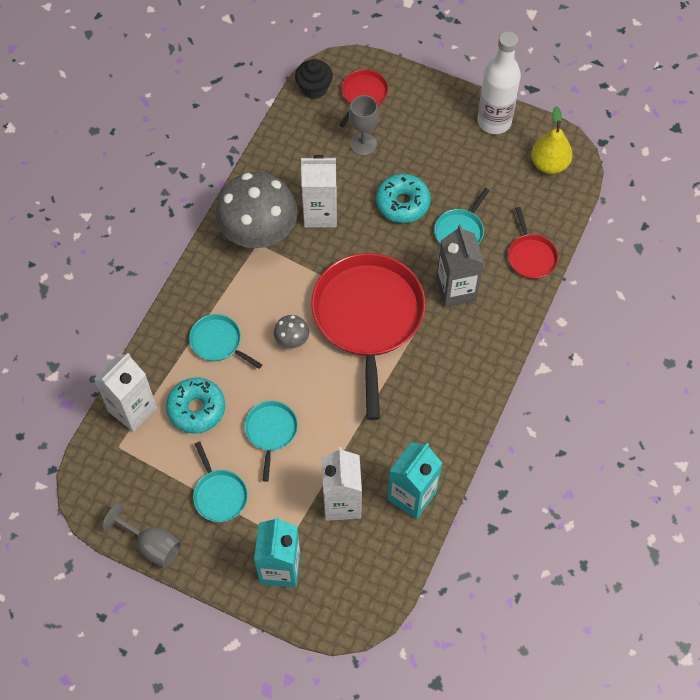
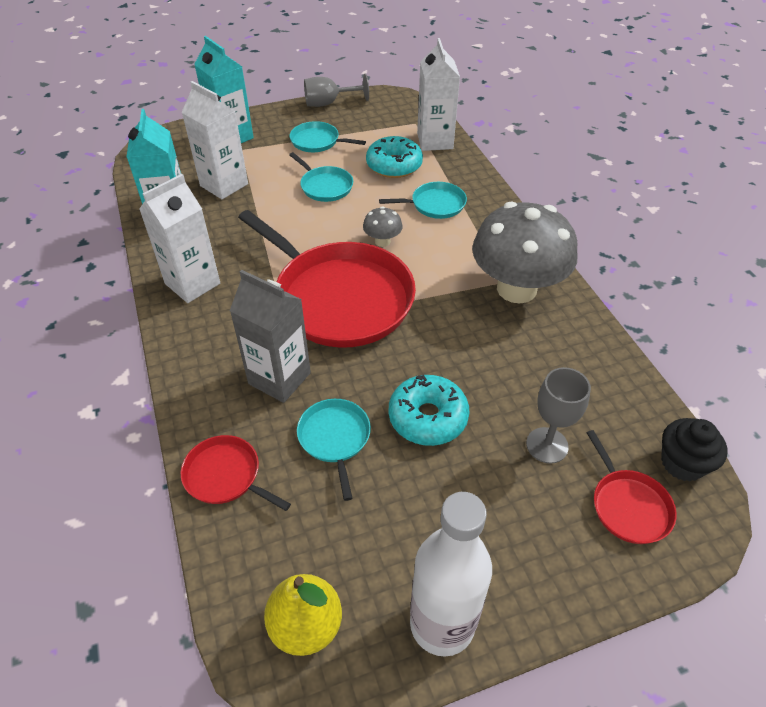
camera: 135 degrees right, 15 degrees down
(320, 213) = (491, 344): white carton -> white carton (192, 283)

